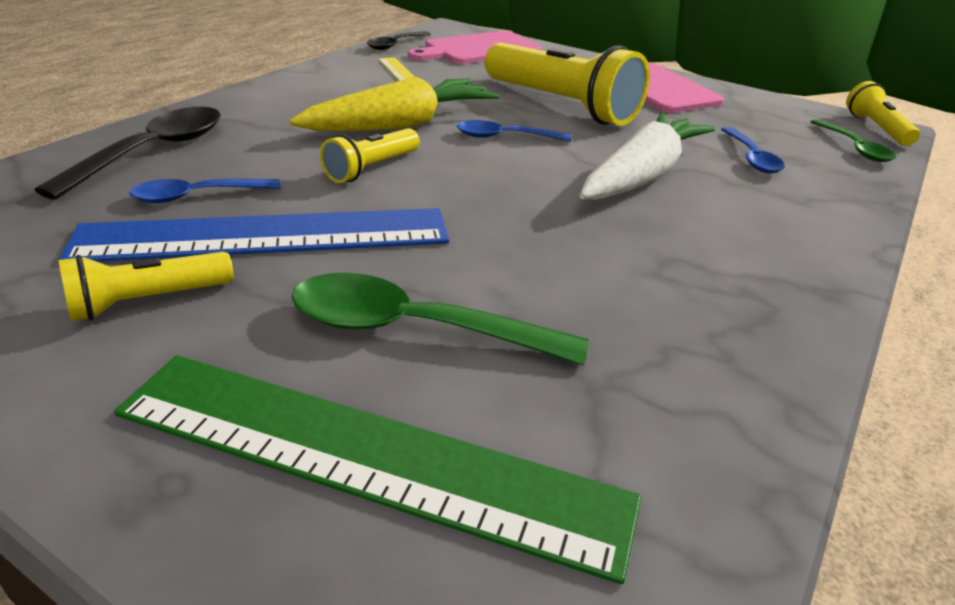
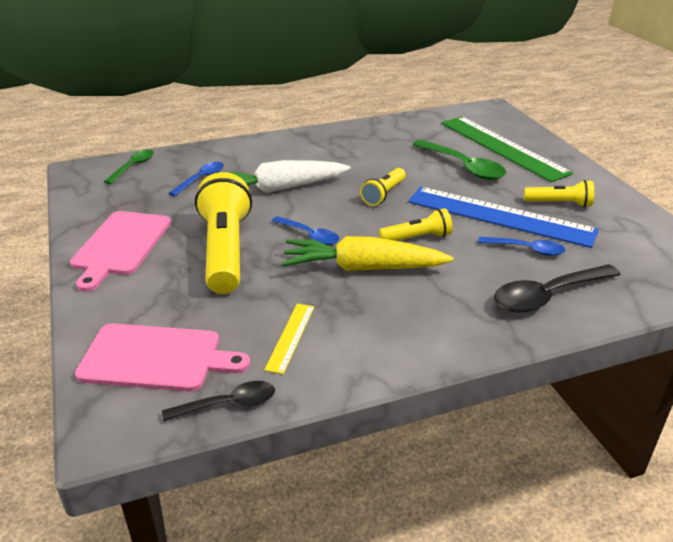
camera: 140 degrees left, 0 degrees up
(876, 128) = (84, 171): yellow flashlight -> yellow flashlight (384, 194)

